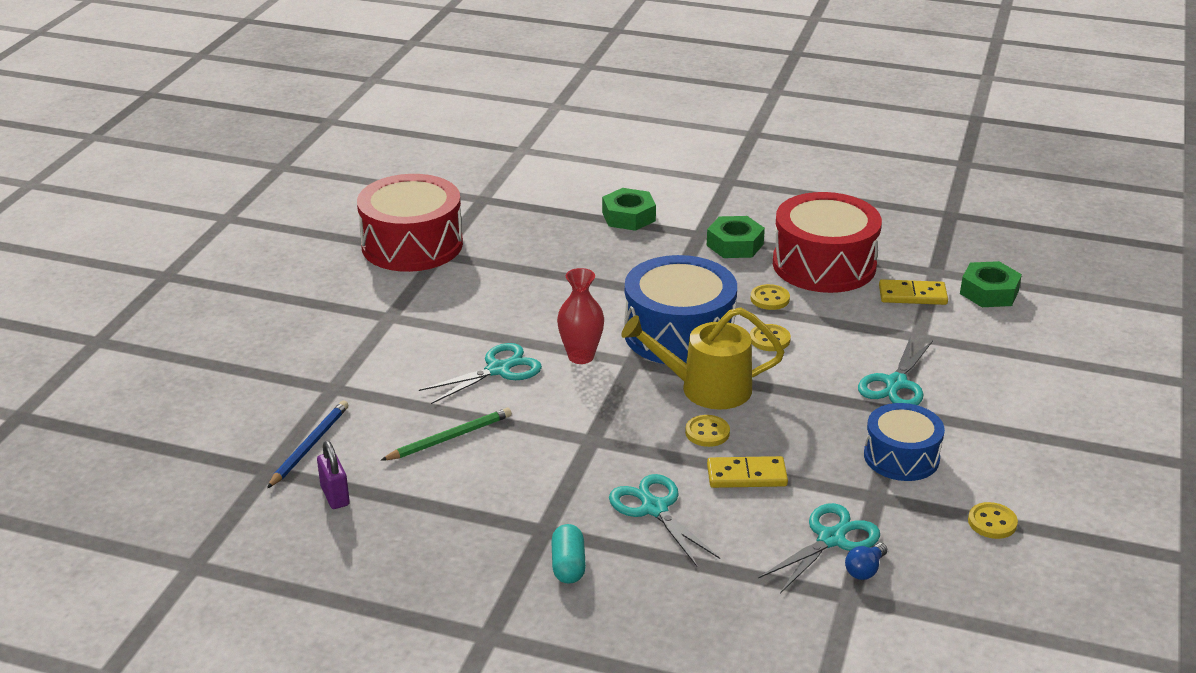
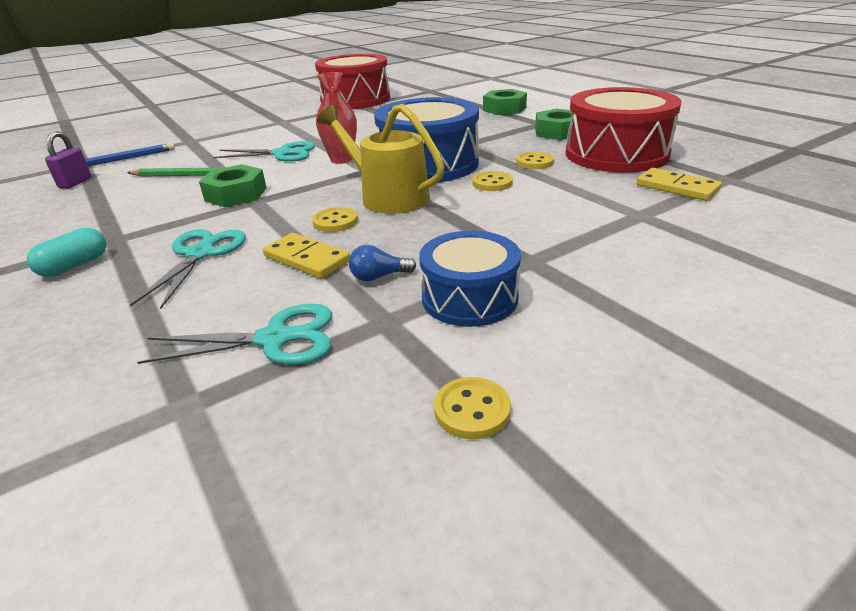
camera: 40 degrees right, 0 degrees up
(865, 570) = (248, 385): blue light bulb -> blue light bulb (379, 277)
(896, 383) = (561, 240): turquoise scissors -> none
(989, 292) = (773, 204): green nut -> green nut (236, 194)

